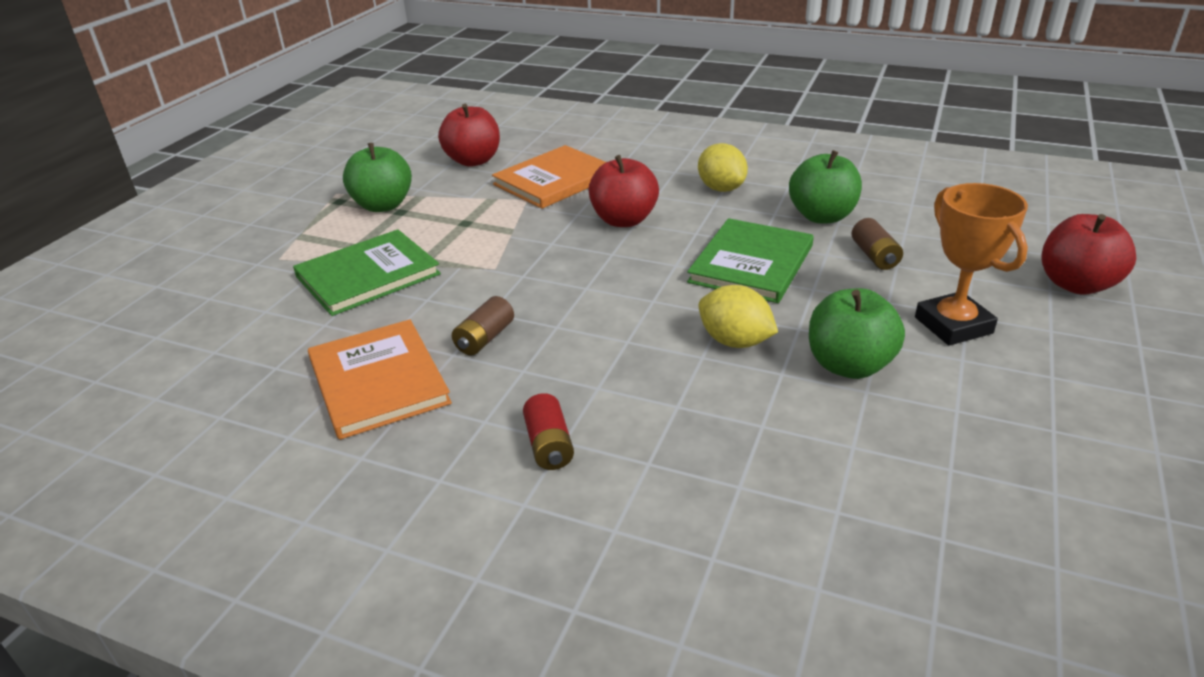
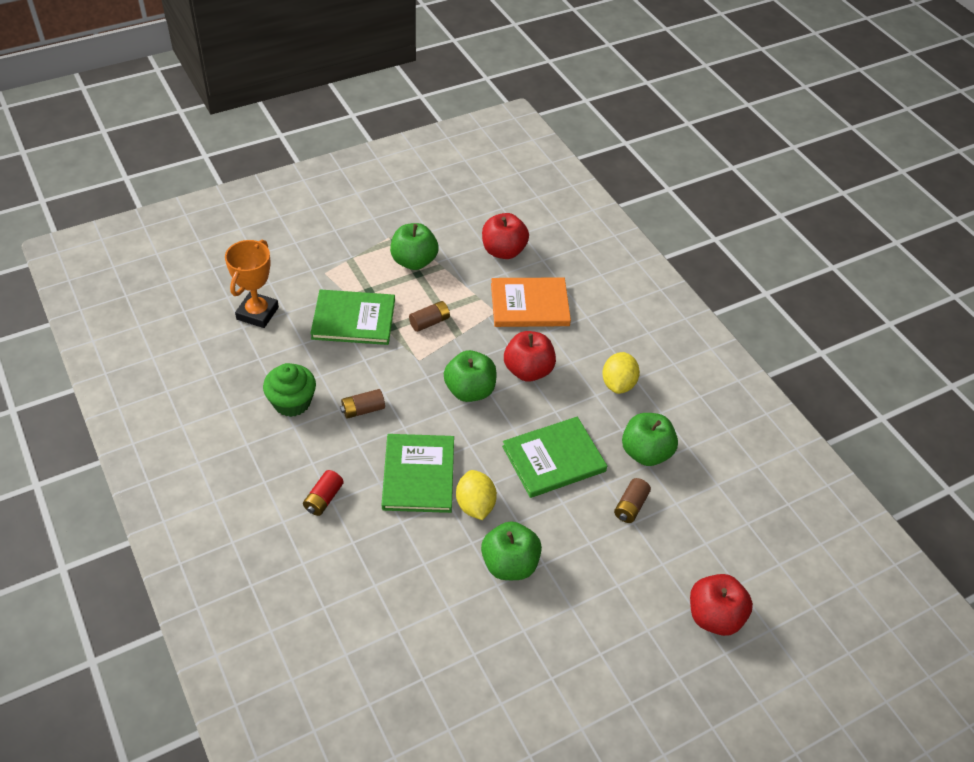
camera: 35 degrees right, 15 degrees up
(378, 381) = (292, 402): orange book -> green cupcake
(465, 237) = (429, 322): none -> brown battery
(587, 262) = (470, 390): none -> green apple
(634, 354) = (418, 475): none -> green book
(953, 325) = (599, 584): orange trophy -> orange trophy (257, 313)

